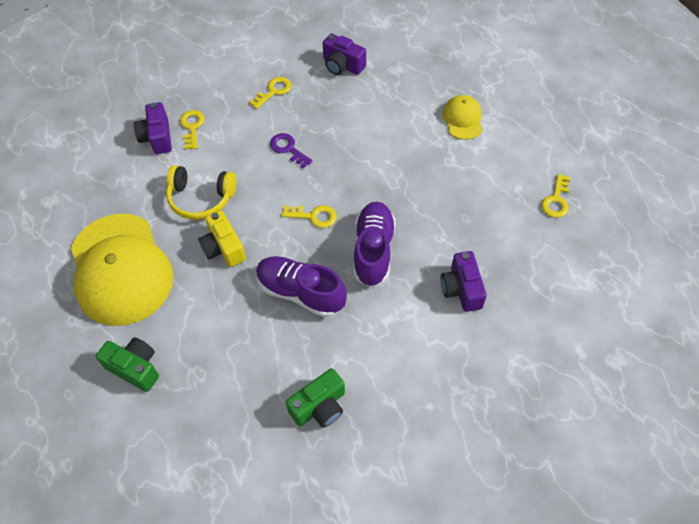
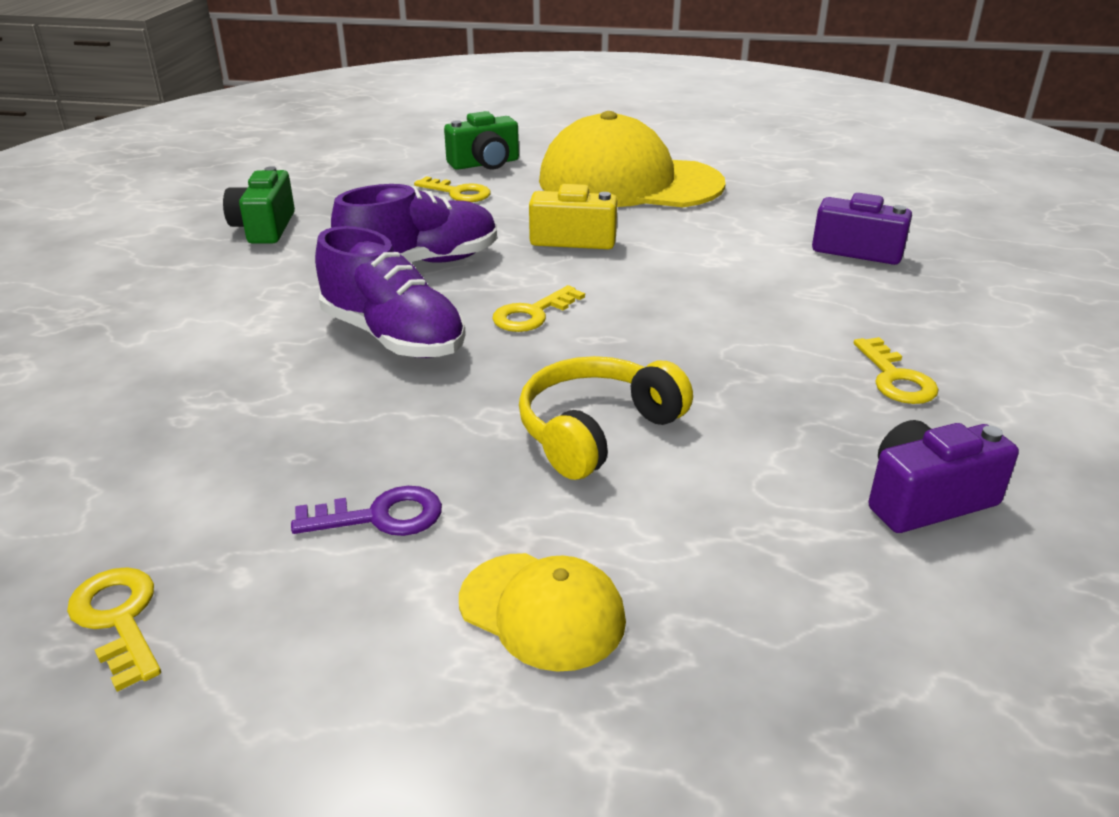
camera: 125 degrees right, 25 degrees down
(192, 127) = (858, 279): yellow key -> yellow key (458, 193)
(201, 199) = (685, 248): yellow headphones -> yellow headphones (596, 430)
(288, 149) = (712, 341): purple key -> purple key (380, 516)
(461, 289) = (197, 382): purple camera -> none

